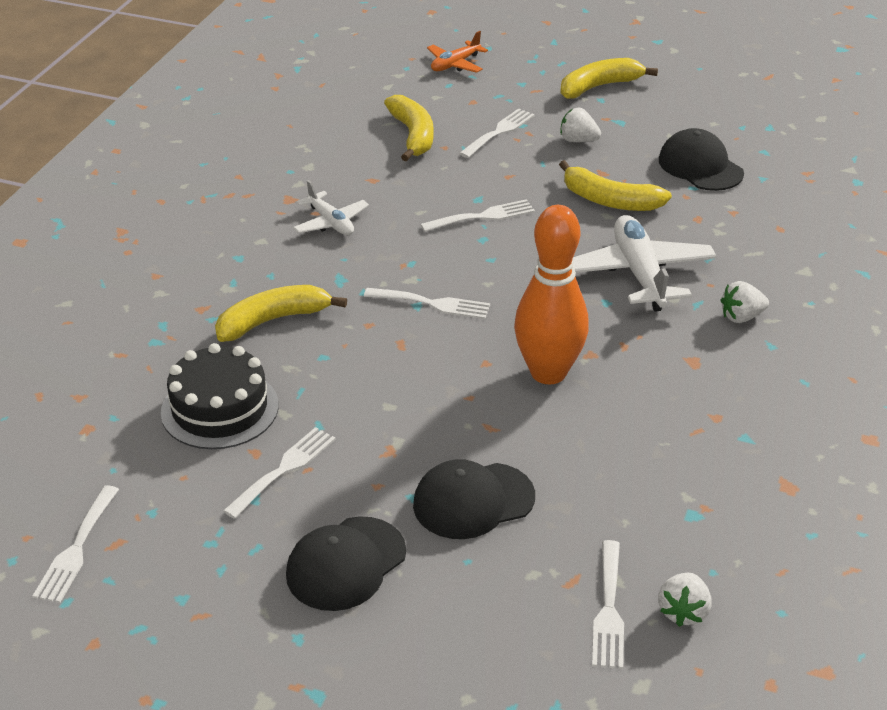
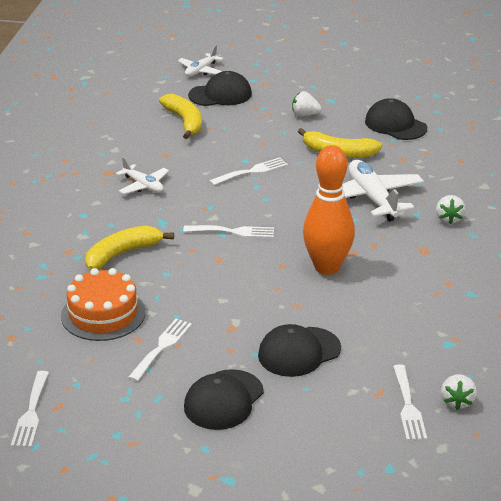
camera: 10 degrees left, 5 degrees down
(220, 408) = (103, 314): black cake -> orange cake
(455, 64) = (201, 71): orange plane -> white plane
(471, 101) = (220, 95): none -> black cap
(499, 132) = (246, 114): white fork -> none
(599, 86) = (310, 77): yellow banana -> none
(741, 317) = (449, 219): white strawberry -> white strawberry turned 60 degrees counterclockwise

